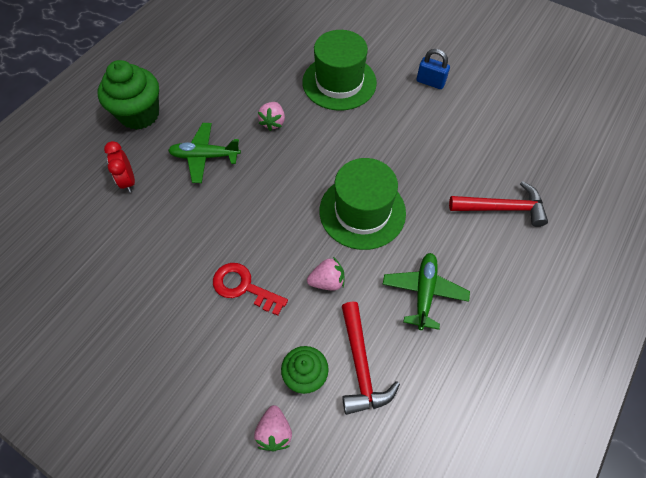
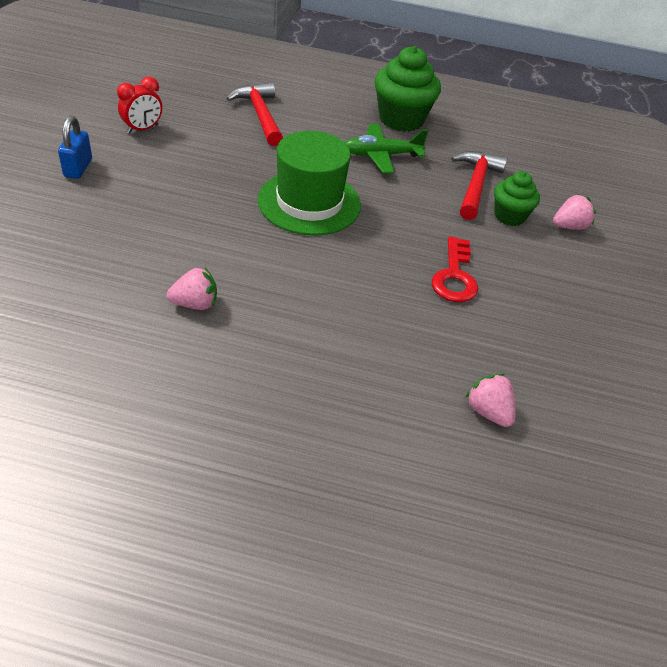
camera: 115 degrees left, 15 degrees down
(128, 181) = (373, 446): red clock -> red clock (142, 129)
(139, 114) = (230, 487): green cupcake -> green cupcake (401, 119)
(205, 156) = (288, 364): green plane -> none
(327, 281) = (408, 216): pink strawberry -> pink strawberry (488, 411)
(339, 82) = (94, 249): green hat -> none
(360, 365) = (475, 185): red hammer -> red hammer turned 45 degrees counterclockwise

